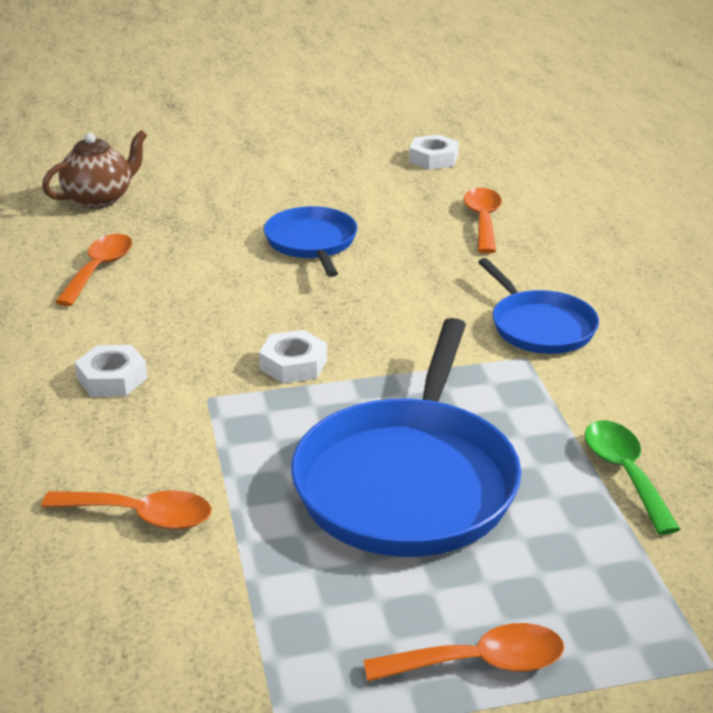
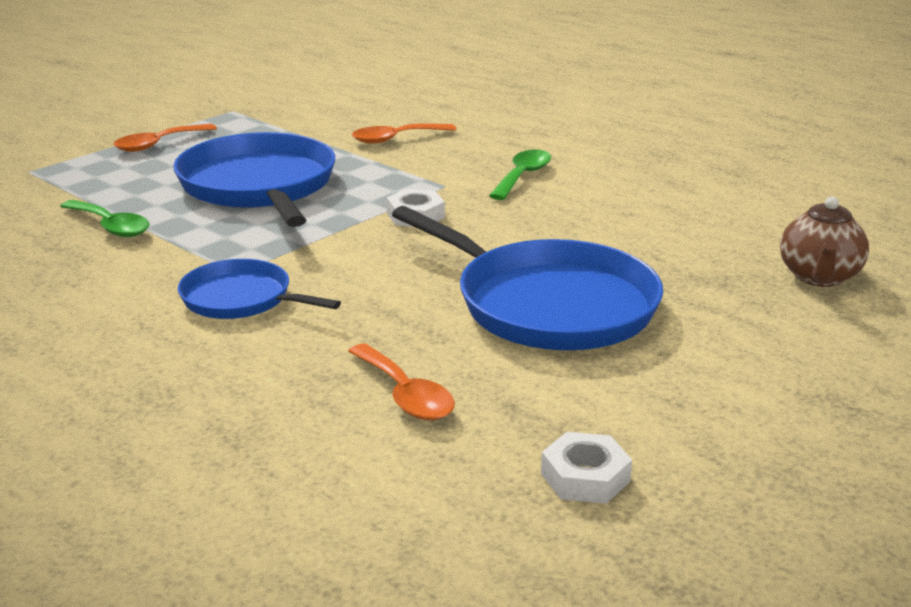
camera: 145 degrees right, 5 degrees down
(99, 269) = (675, 226): orange spoon -> none
(112, 378) = (522, 176): white nut -> green spoon
(312, 243) = (548, 304): blue pan -> blue pan, size x1.79

